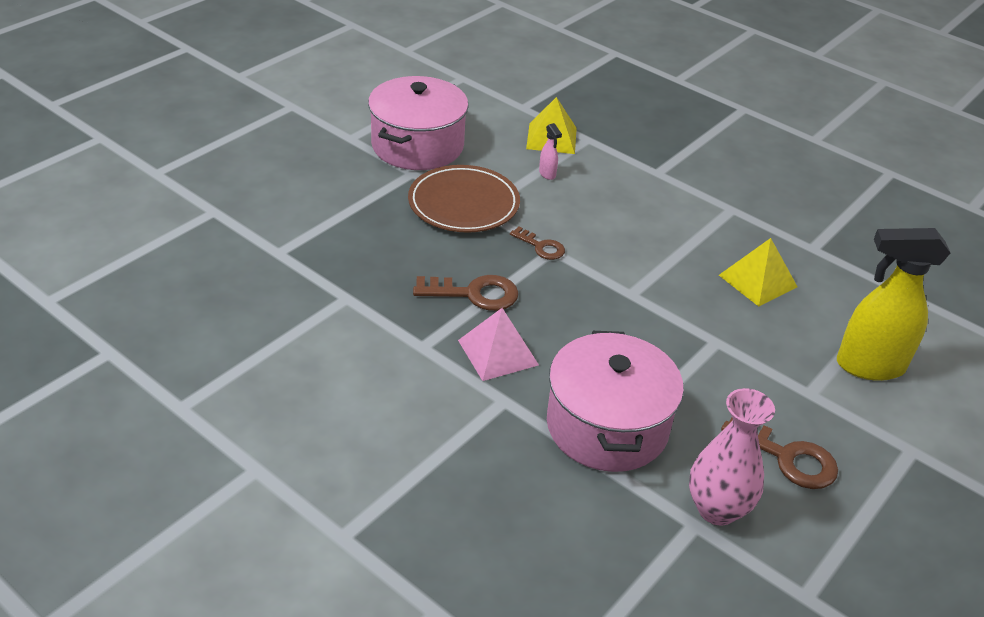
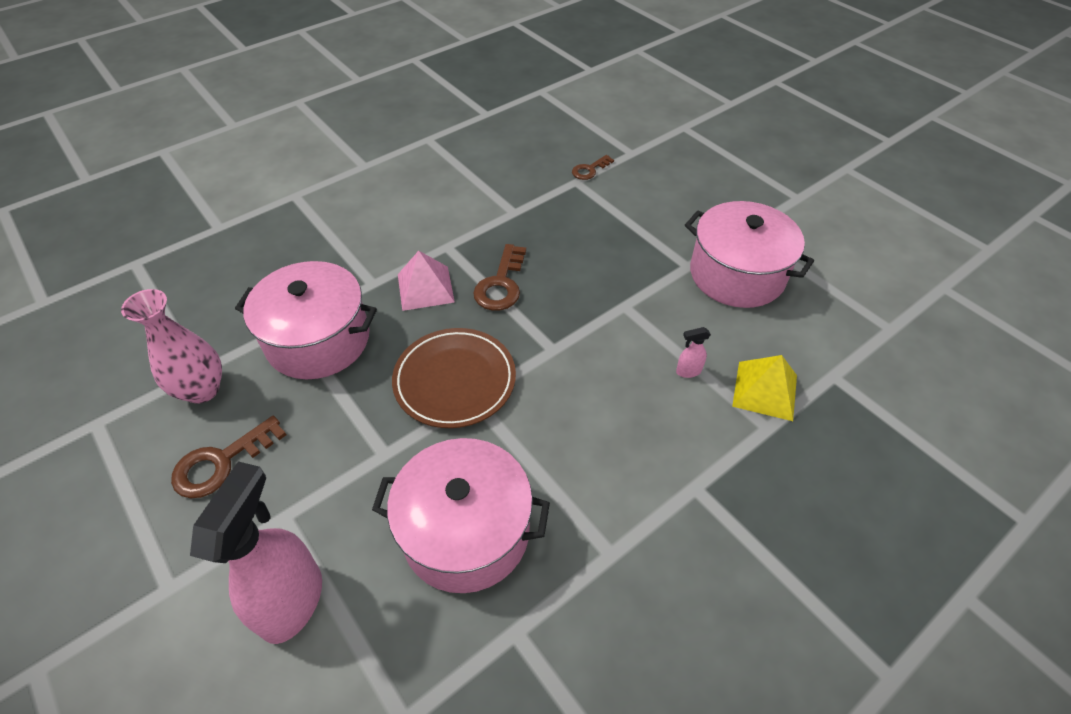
camera: 105 degrees right, 10 degrees up
(463, 204) = (634, 295): brown plate -> brown plate (455, 380)
(541, 246) = (560, 342): brown key -> brown key (589, 170)
(757, 281) = (466, 531): yellow pyramid -> pink pot
(868, 366) = (293, 600): yellow spray bottle -> pink spray bottle

